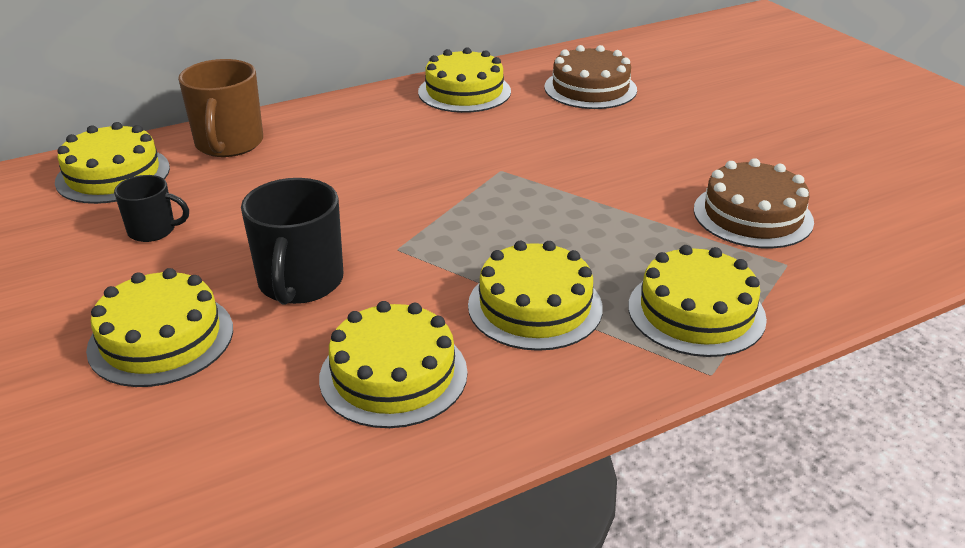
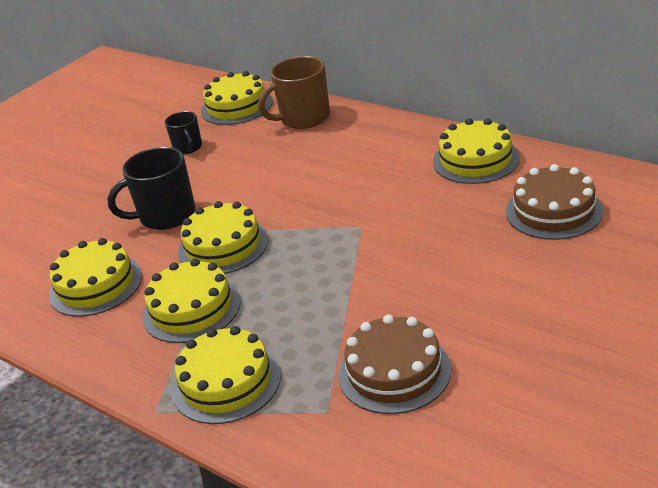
camera: 70 degrees right, 0 degrees up
(161, 338) = (92, 201): yellow cake -> yellow cake (223, 246)

